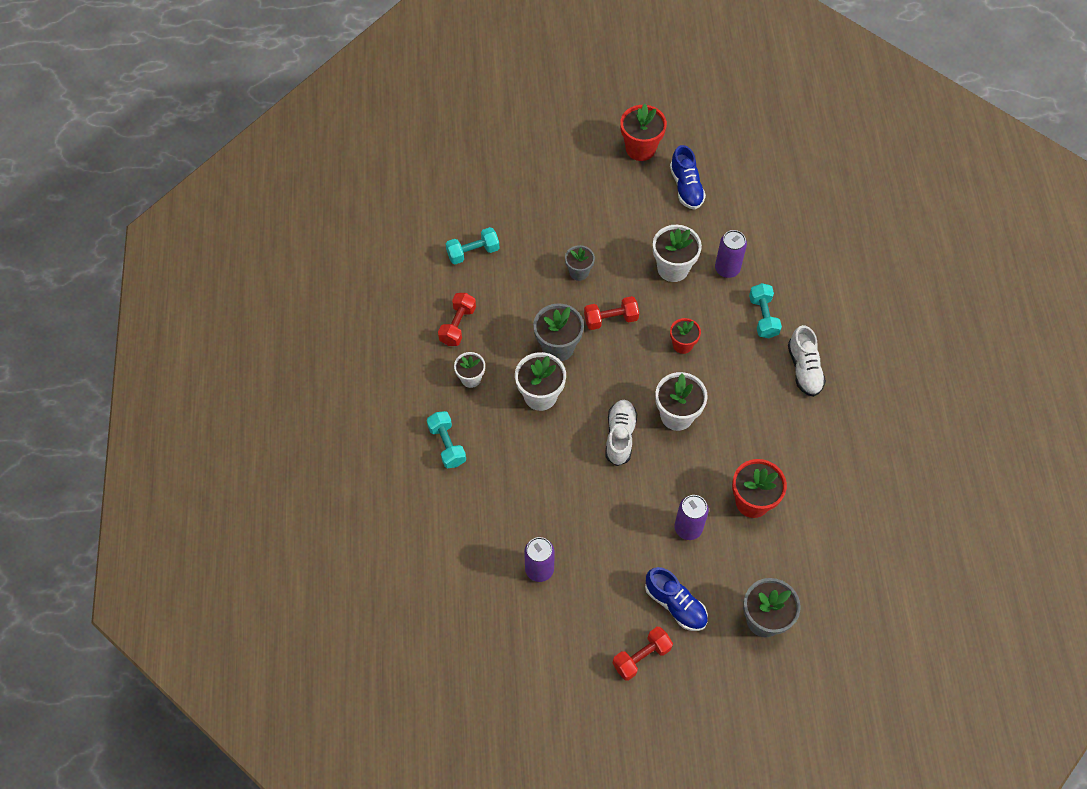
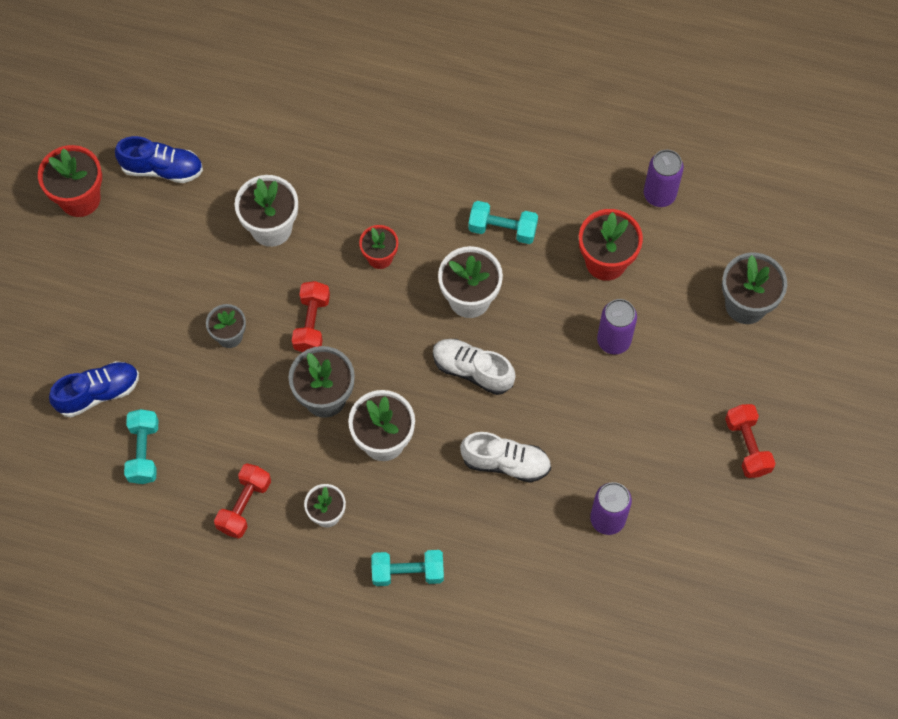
camera: 70 degrees left, 5 degrees up
(457, 325) = (244, 505): red dumbbell -> red dumbbell turned 75 degrees clockwise
(675, 604) = (699, 388): blue shoe -> blue shoe (98, 393)
(727, 269) = (298, 169): purple can -> purple can (659, 194)
(763, 317) = (379, 157): turquoise dumbbell -> turquoise dumbbell (502, 229)
(804, 369) = (464, 142): white shoe -> white shoe (506, 463)

